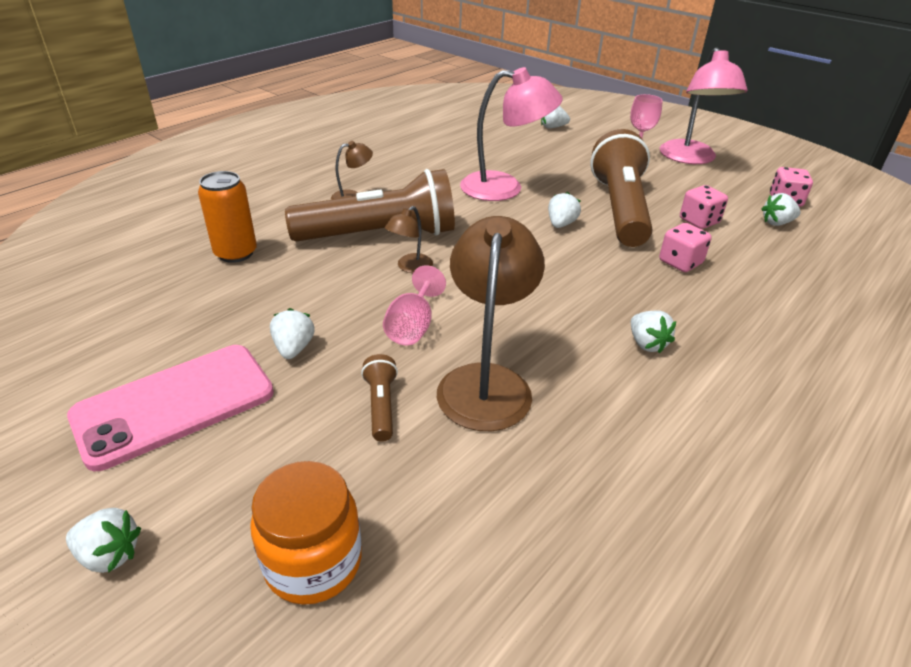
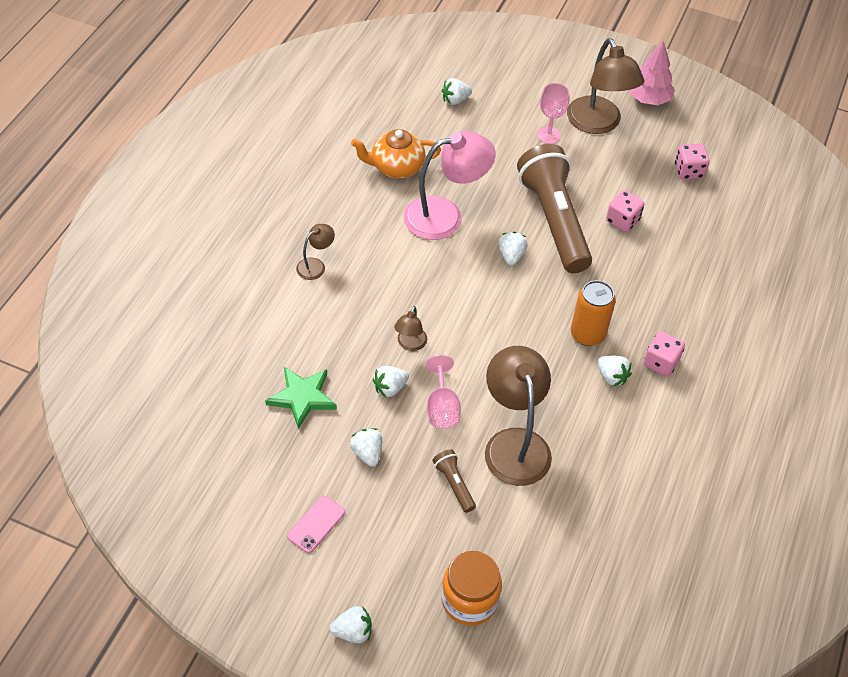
camera: 20 degrees left, 15 degrees up
(174, 404) = (316, 524): pink phone -> pink phone, size x0.47
(236, 253) = (259, 367): orange can -> orange can (587, 334)
(260, 285) = (302, 397): none -> green star
(380, 235) = (366, 311): brown flashlight -> none
(474, 153) = (396, 167): none -> orange teapot
(680, 262) = (617, 279): pink dice -> pink dice (660, 363)
(690, 158) = (598, 124): pink lamp -> brown lamp
(748, 152) = (648, 99): none -> pink tree
(777, 223) = (685, 206): white strawberry -> white strawberry (390, 388)

